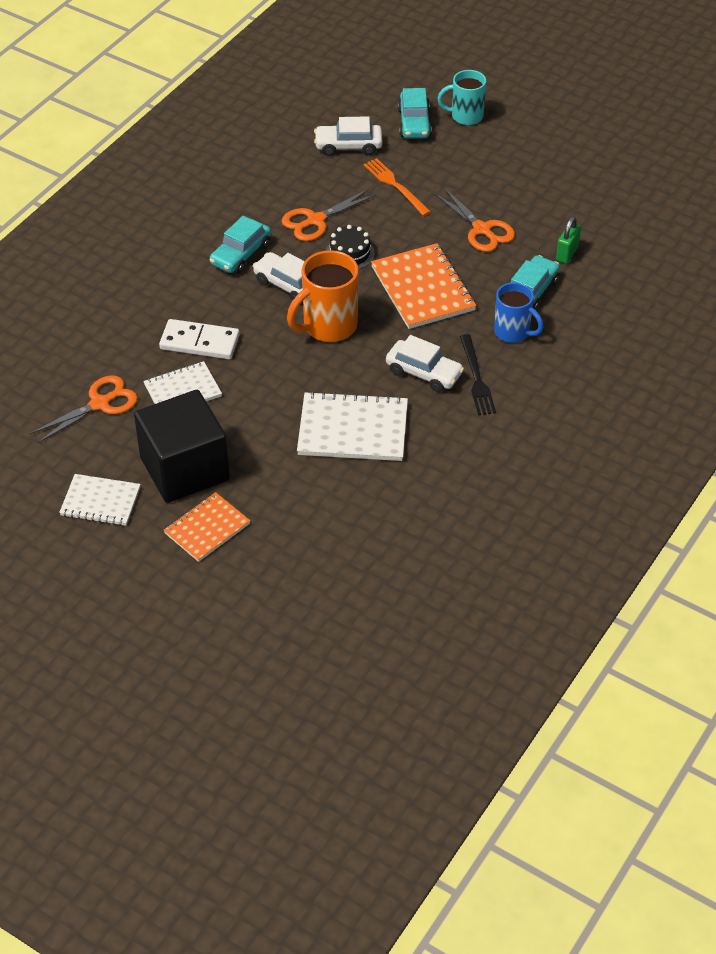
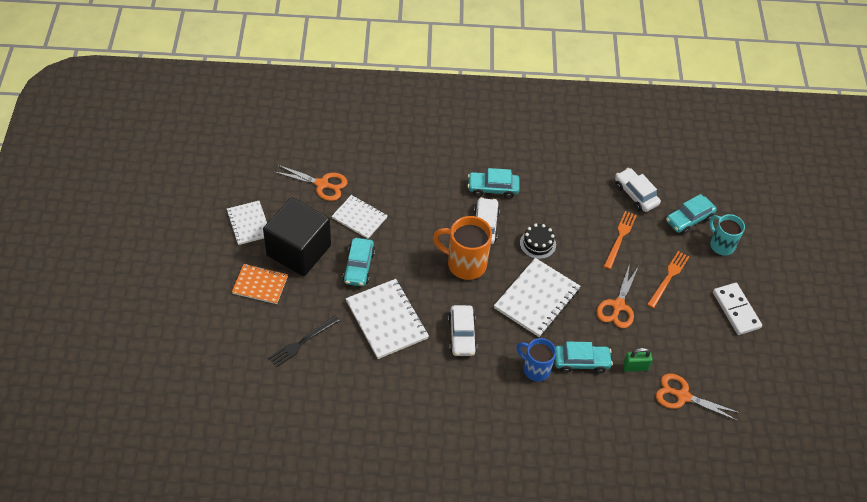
camera: 55 degrees right, 5 degrees up
(200, 342) = (404, 206): white domino -> white domino (736, 310)
(256, 422) = (359, 267): none -> turquoise car
(315, 220) = (553, 211): orange scissors -> orange scissors (682, 396)
(422, 289) = (536, 298): orange notebook -> white notebook
(475, 174) = (668, 277): none -> orange fork
(476, 378) = (478, 367): black fork -> black fork (302, 342)
(513, 332) = (535, 369): blue mug -> blue mug turned 120 degrees clockwise

